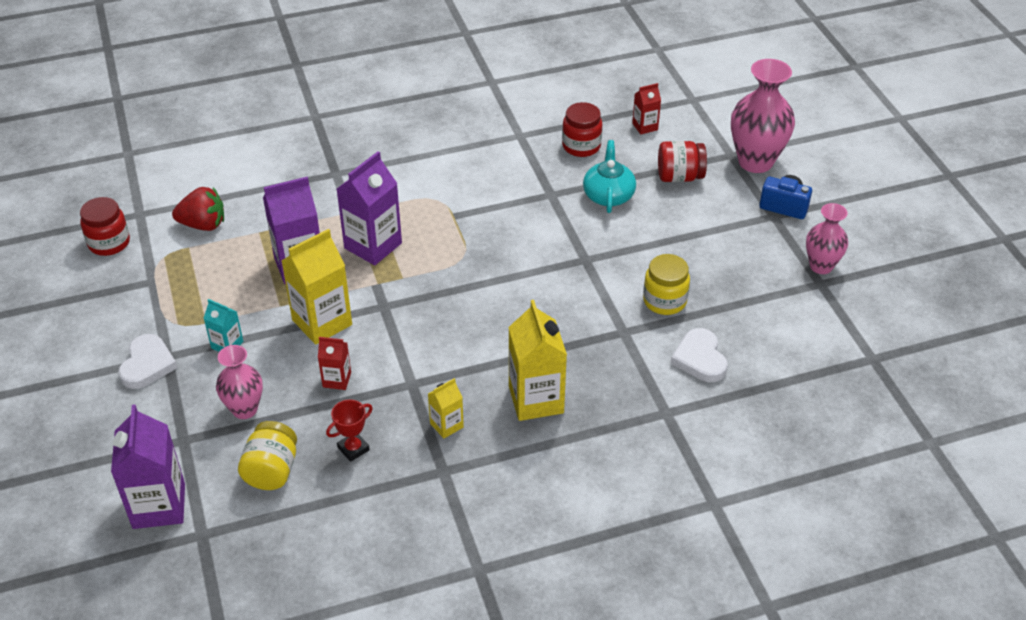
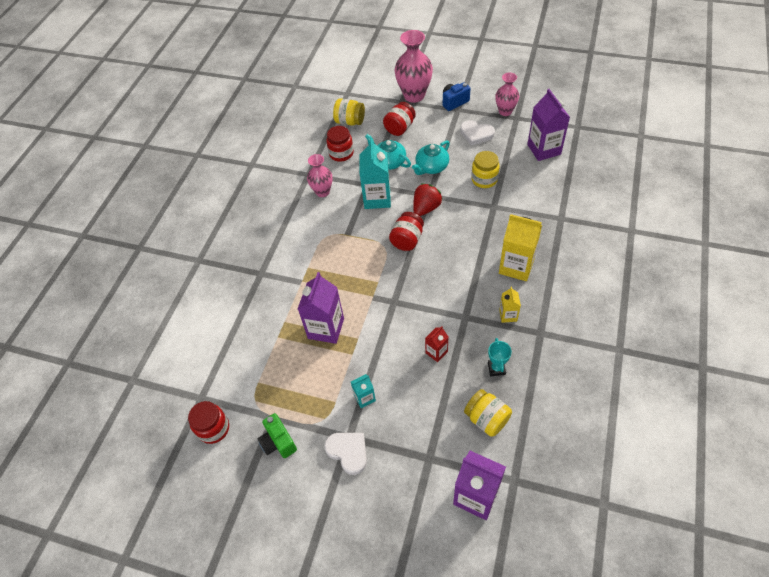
camera: 50 degrees left, 10 degrees up
(124, 301) = (278, 442): none -> green camera
(203, 225) = (244, 364): red strawberry -> red strawberry (426, 208)
(245, 409) = (427, 412): pink vase -> pink vase (322, 192)
(322, 322) = (384, 338): yellow carton -> none
(353, 449) = (496, 368): red trophy -> turquoise trophy
(373, 246) = (340, 284): purple carton -> purple carton (544, 149)
(491, 273) = (407, 240): none -> red jar
(535, 214) = (377, 198): none -> turquoise carton
(637, 239) = (431, 167): none -> turquoise teapot
(645, 126) = (350, 121): red carton -> yellow jar
(700, 358) = (534, 187): white heart -> white heart (476, 134)

